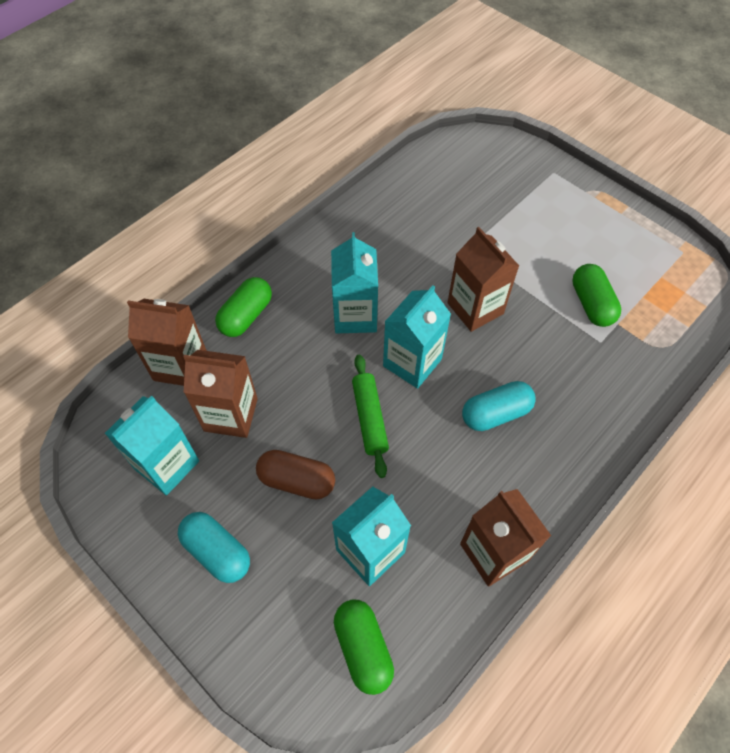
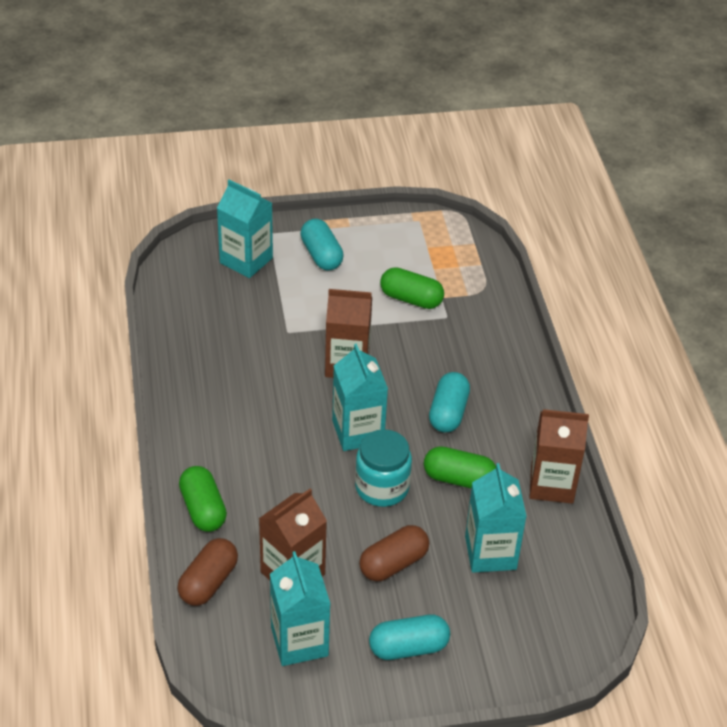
camera: 55 degrees left, 15 degrees down
(180, 365) = (208, 582): brown carton -> brown capsule
(355, 315) = (278, 439): turquoise carton -> turquoise carton (246, 260)
(363, 648) = (558, 600): green capsule -> green capsule (459, 479)
(370, 418) = (382, 487): green rolling pin -> turquoise jar
(569, 217) = (321, 255): none -> turquoise capsule

